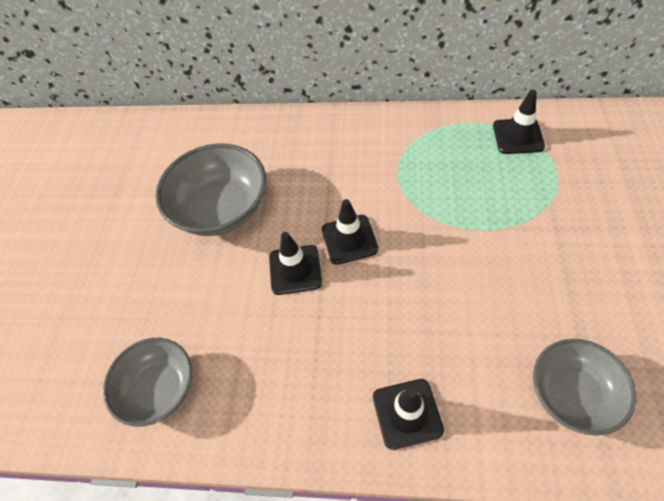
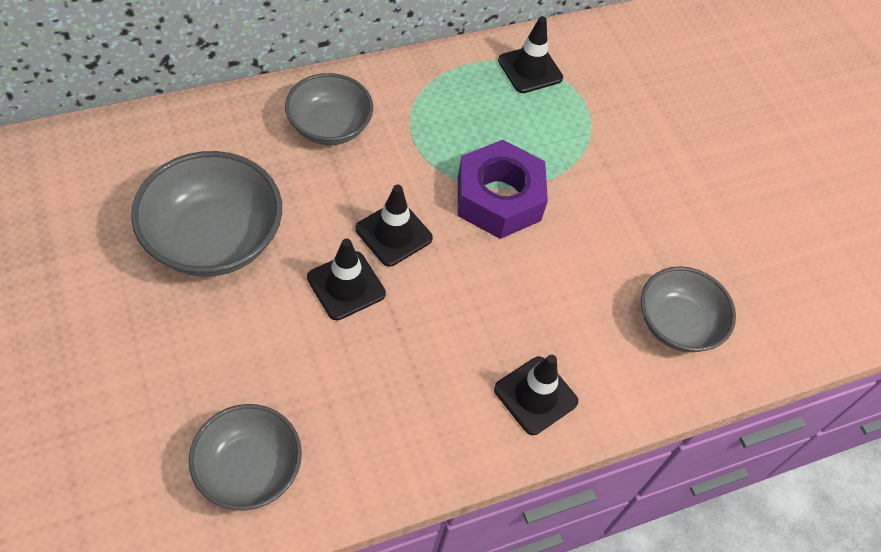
camera: 40 degrees left, 0 degrees up
(339, 148) = (329, 126): none -> grey bowl
(447, 234) = (499, 199): none -> purple nut

